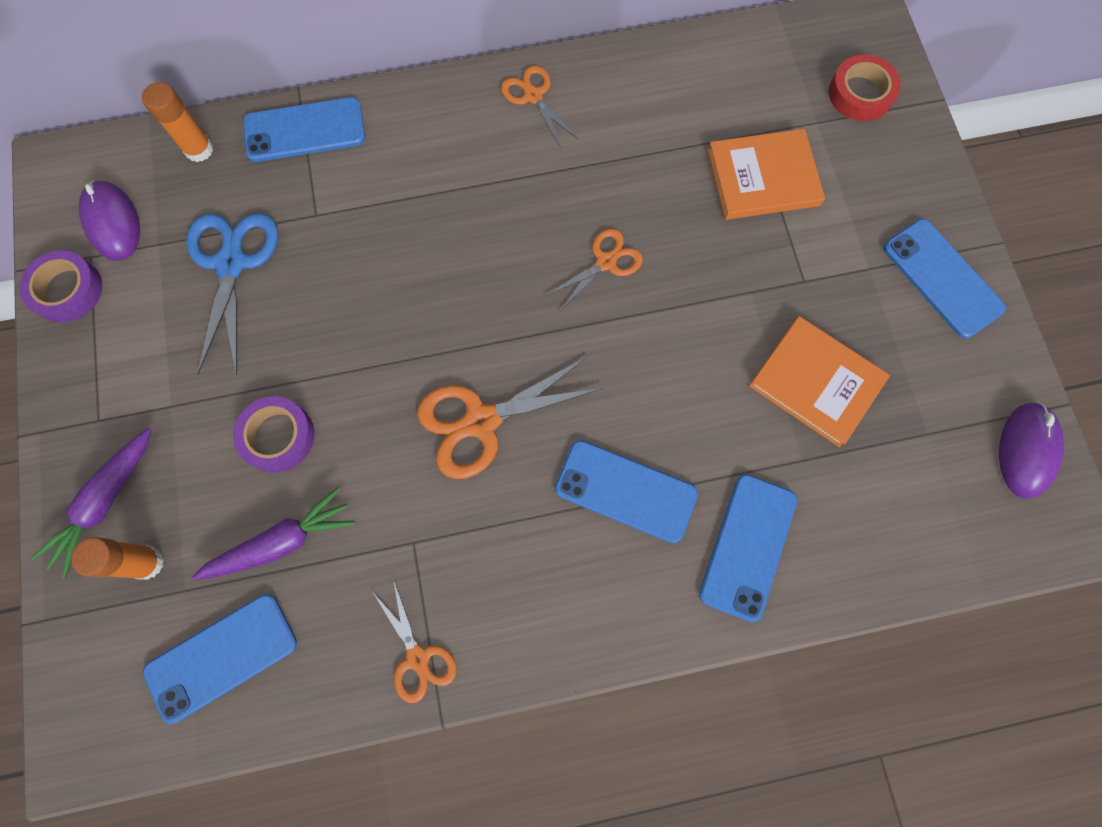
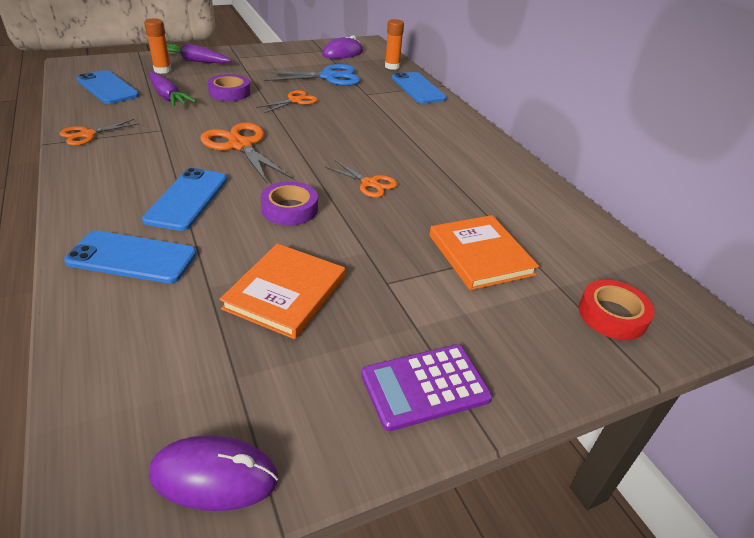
camera: 75 degrees right, 35 degrees down
(67, 290) = (304, 48): purple tape -> purple tape (289, 209)
(533, 96) = (487, 151): orange scissors -> orange scissors (295, 101)
(942, 278) = (425, 387): blue phone -> purple calculator

